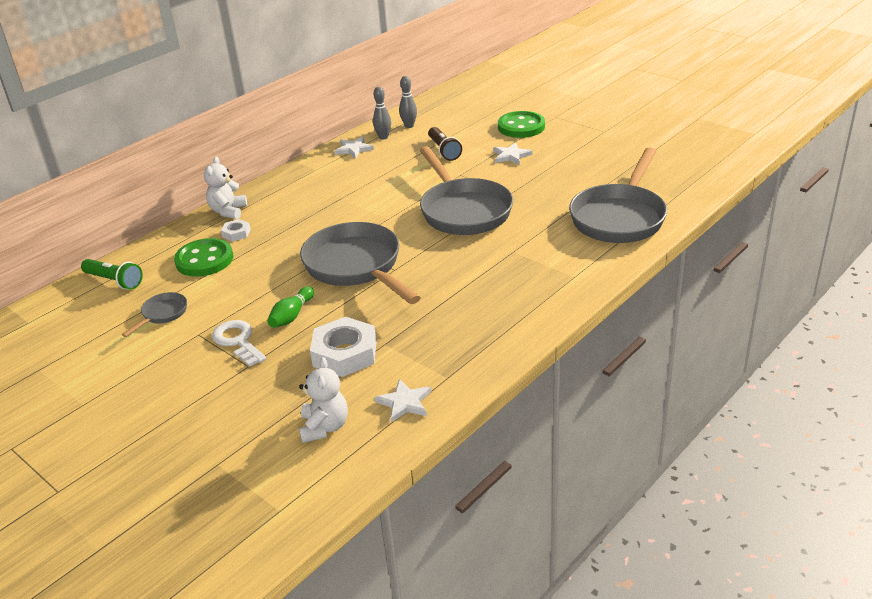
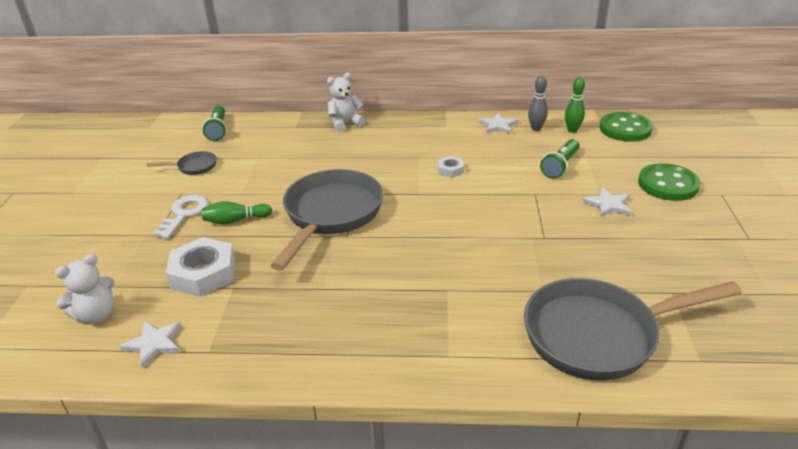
camera: 50 degrees right, 0 degrees up
(204, 260) = (274, 147): green button -> green button (625, 129)
(236, 233) = (320, 141): white nut -> white nut (450, 170)
(409, 126) = (572, 130): grey bowling pin -> green bowling pin
(444, 151) = (560, 166): brown flashlight -> green flashlight
(463, 211) = (479, 225): grey pan -> none

